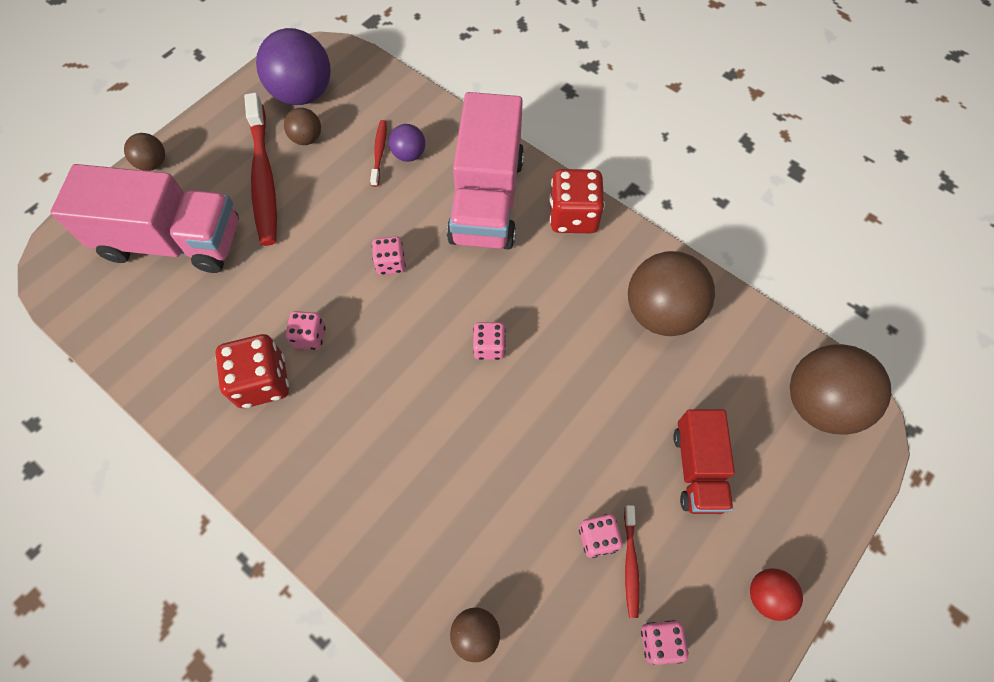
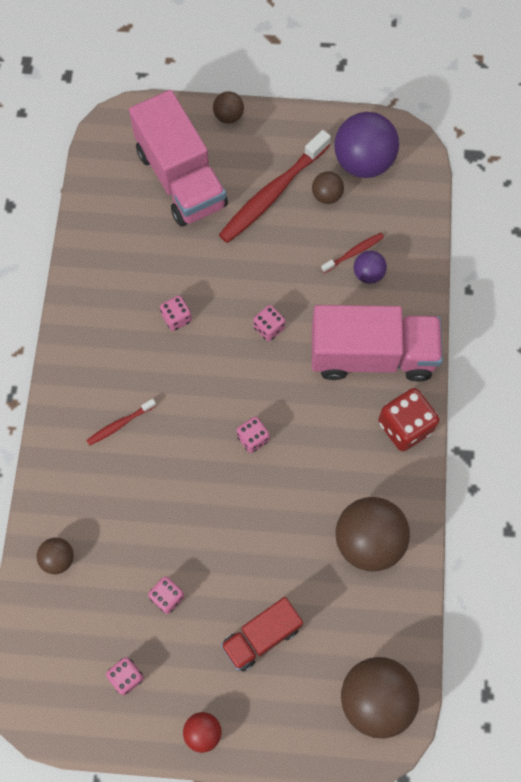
camera: 55 degrees right, 5 degrees up
(262, 381) = (126, 313): red dice -> none
(487, 199) = (372, 355): pink truck -> pink truck turned 150 degrees counterclockwise
(630, 564) = (164, 629): red toothbrush -> red toothbrush (120, 424)

